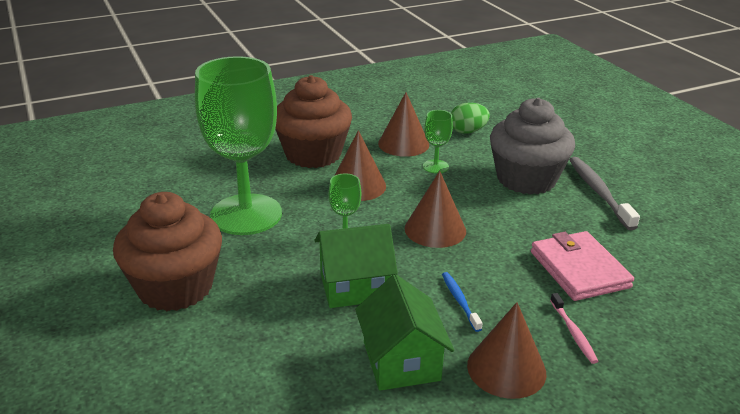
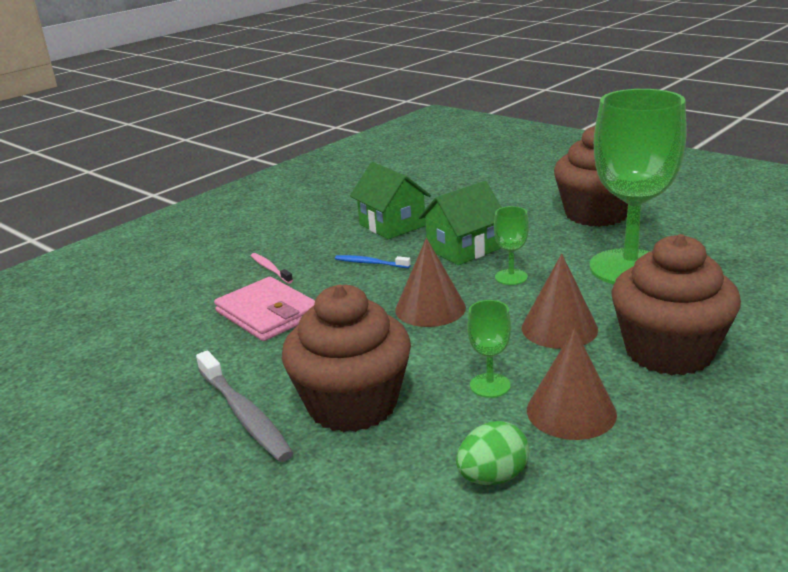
camera: 160 degrees right, 5 degrees down
(460, 301) = (370, 263): blue toothbrush -> blue toothbrush turned 150 degrees clockwise
(506, 368) = (317, 239): brown cone -> none
(526, 179) = (352, 405): grey cupcake -> brown cupcake

